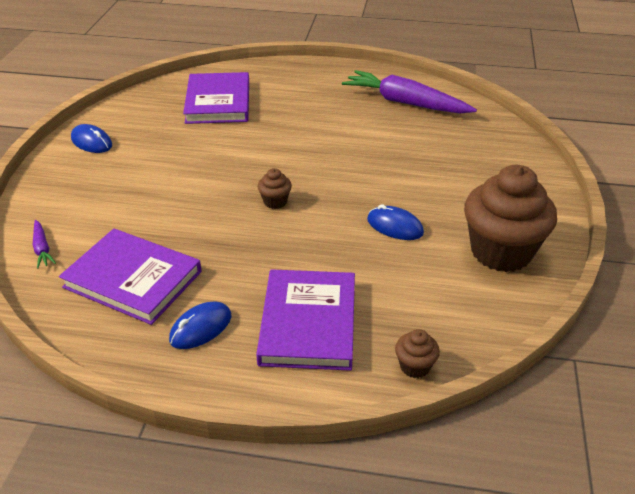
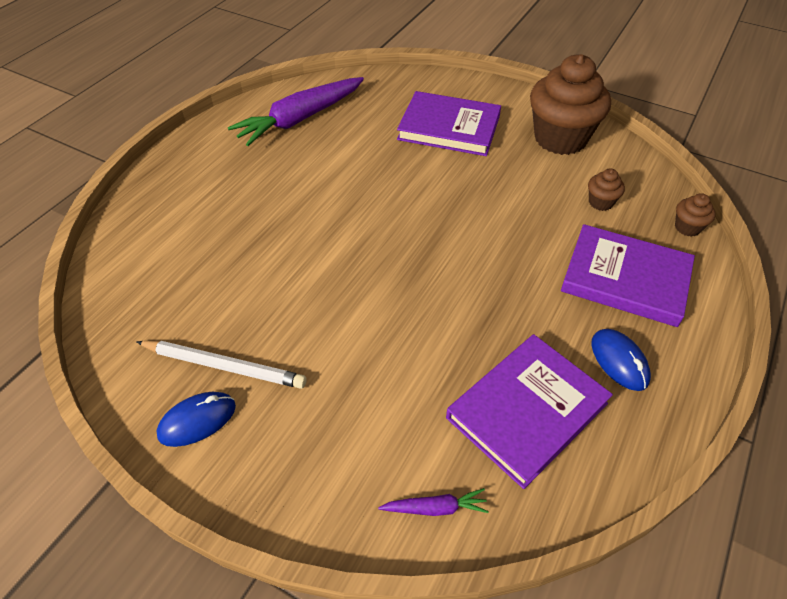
camera: 70 degrees left, 10 degrees up
(135, 139) = (224, 366): none -> white pencil
(218, 102) = (188, 263): purple book -> purple book (449, 128)
(275, 202) = (430, 258): brown cupcake -> brown cupcake (600, 202)
(395, 226) = (505, 186): blue mouse -> none

